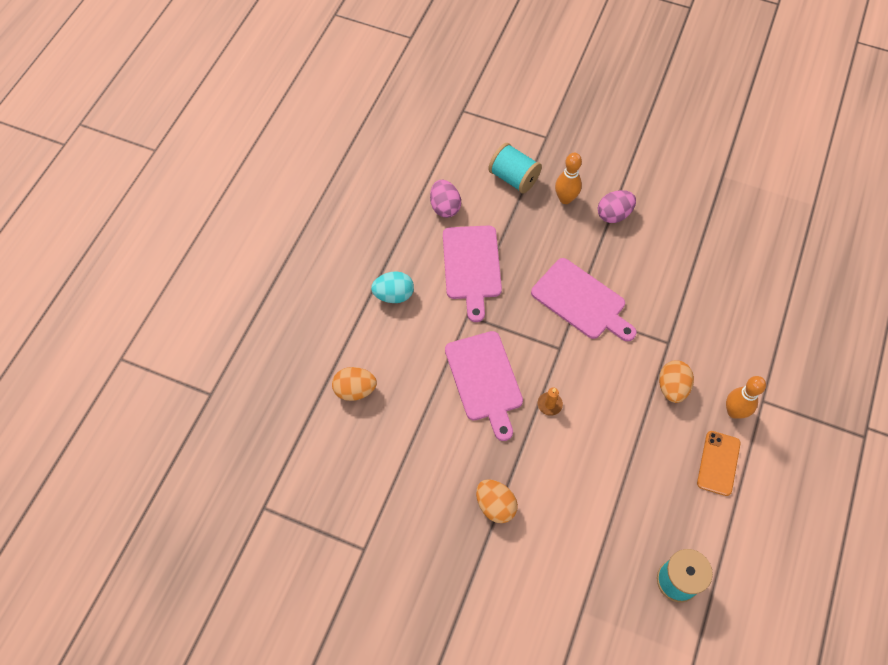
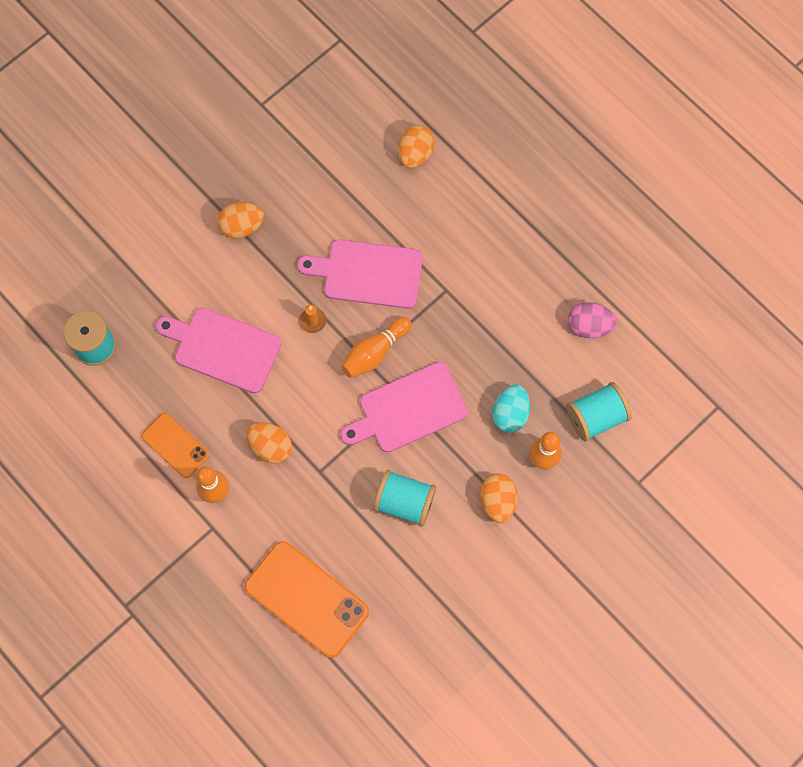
camera: 115 degrees right, 10 degrees up
(394, 295) = (503, 230): turquoise egg -> turquoise egg (510, 413)
(472, 266) = (502, 320): pink cutting board -> pink cutting board (223, 348)
(549, 345) = (375, 352): none -> orange bowling pin
(614, 214) = (497, 501): pink egg -> orange egg
(653, 273) = (405, 502): none -> turquoise spool
(767, 308) = (306, 599): none -> orange phone

